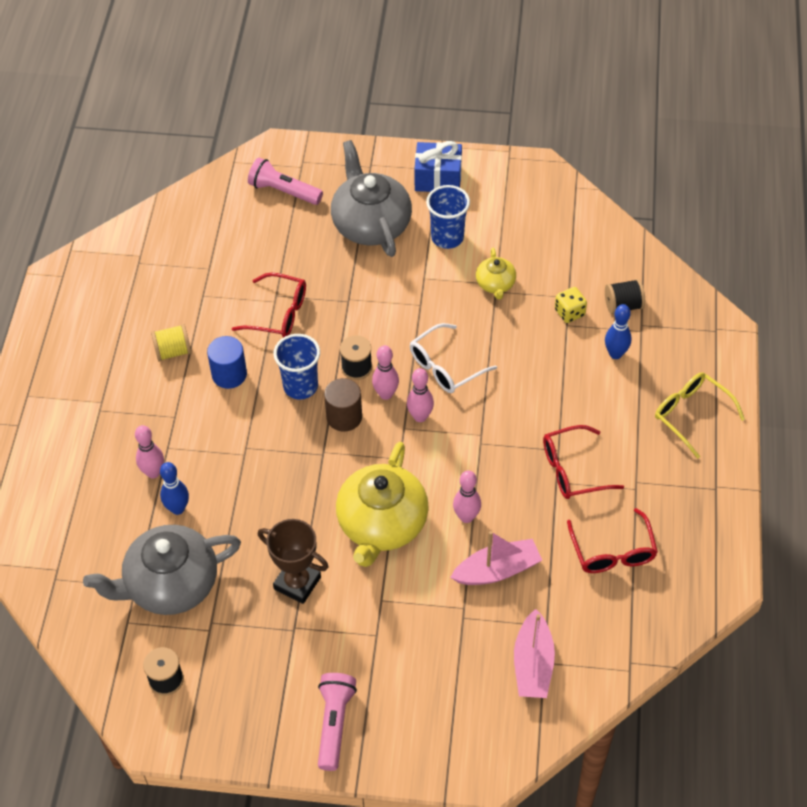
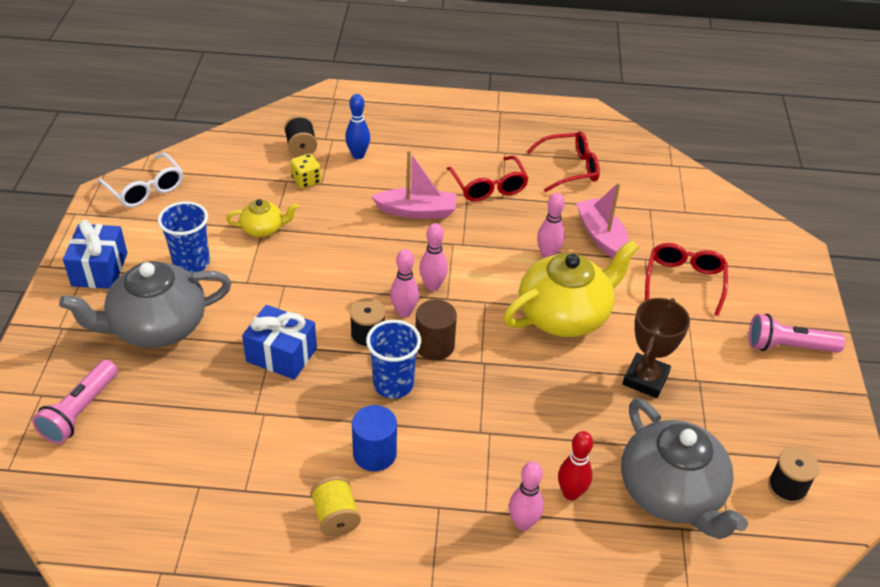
camera: 95 degrees left, 10 degrees down
(178, 508) = (571, 493): blue bowling pin -> red bowling pin
(278, 313) = (284, 409): red glasses -> red glasses (684, 282)
(336, 308) = (281, 355): none -> blue gift
(382, 524) = (565, 314): yellow teapot -> yellow teapot turned 45 degrees counterclockwise
(446, 366) = (369, 266): white glasses -> white glasses (145, 189)
(533, 664) = (688, 218): pink boat -> pink boat (417, 211)
(691, 415) = (426, 117): yellow glasses -> none

